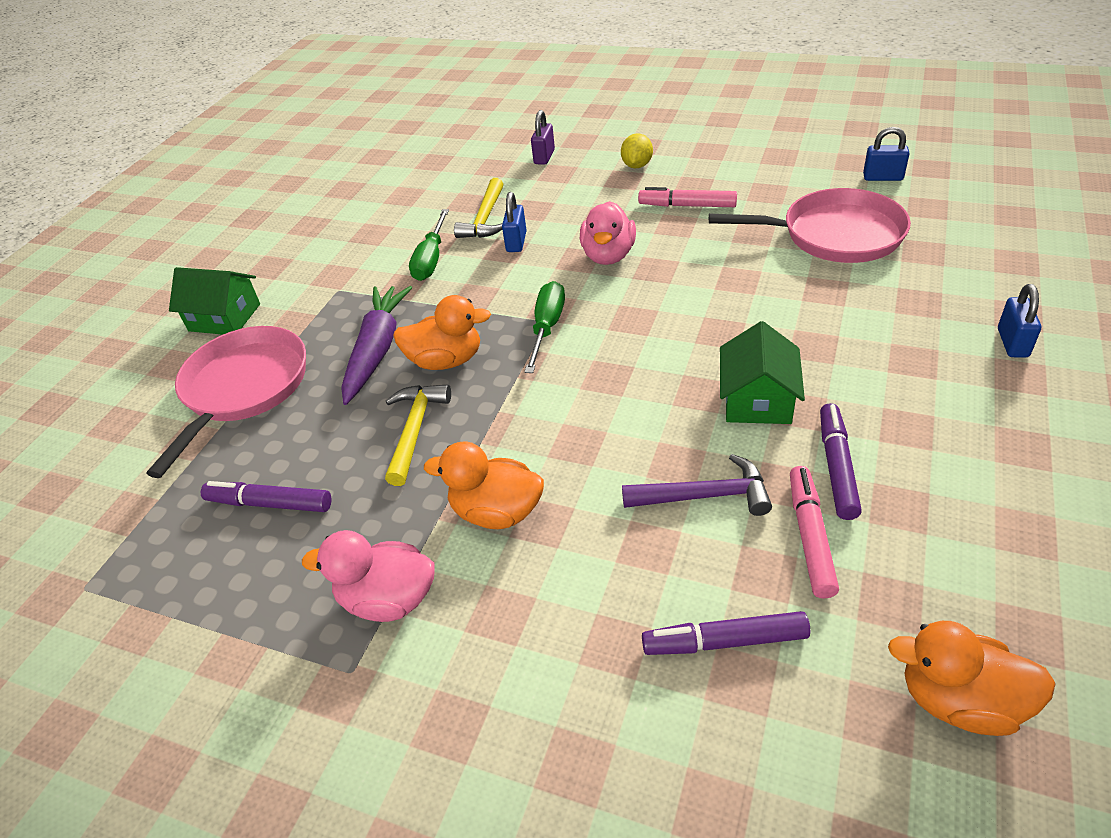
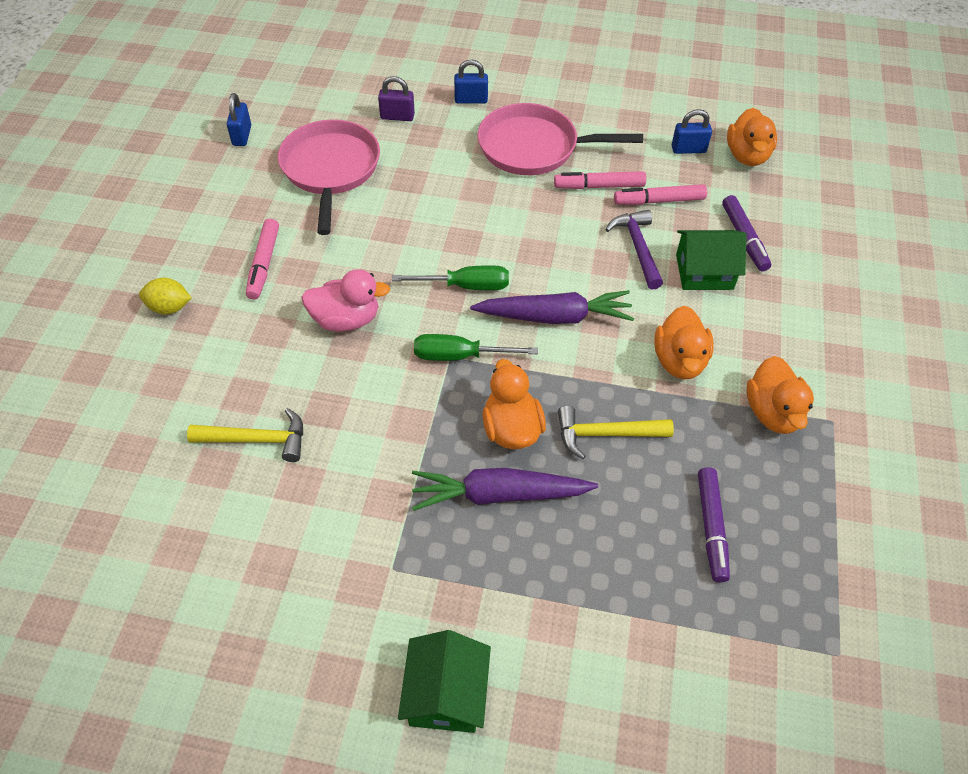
camera: 105 degrees left, 10 degrees up
(243, 388) = (570, 614): pink pan -> pink pan (534, 147)
(388, 599) = (773, 413): pink duck -> orange duck
(431, 259) = (337, 480): green screwdriver -> green screwdriver (465, 286)
(516, 242) = (312, 401): blue padlock -> blue padlock (688, 149)
(544, 157) = (120, 399): purple padlock -> purple padlock (397, 116)
(589, 402) = (555, 316): none -> purple carrot
(757, 399) = (540, 221): green house -> green house (704, 272)
(837, 467) = (599, 186): purple marker -> pink marker

